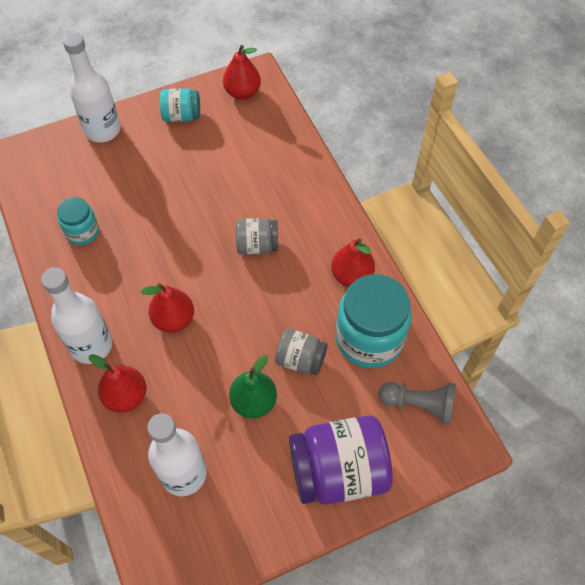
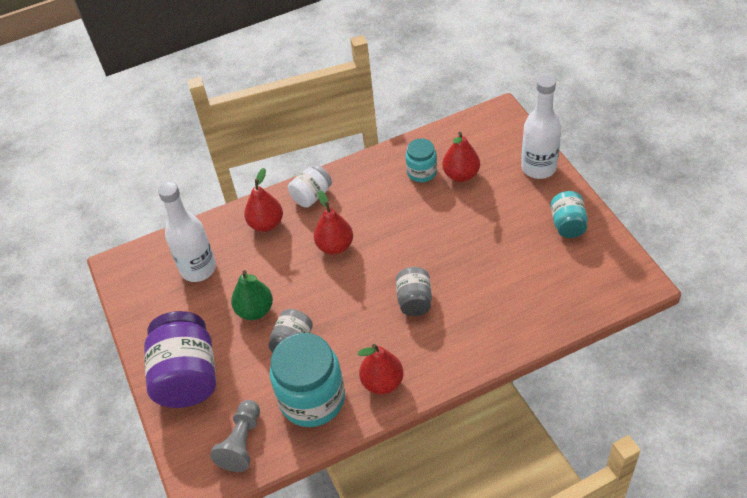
camera: 95 degrees right, 10 degrees down
(91, 345) = (311, 196): white bottle -> white jar
(242, 92) = (610, 272): red pear -> red pear (461, 175)

